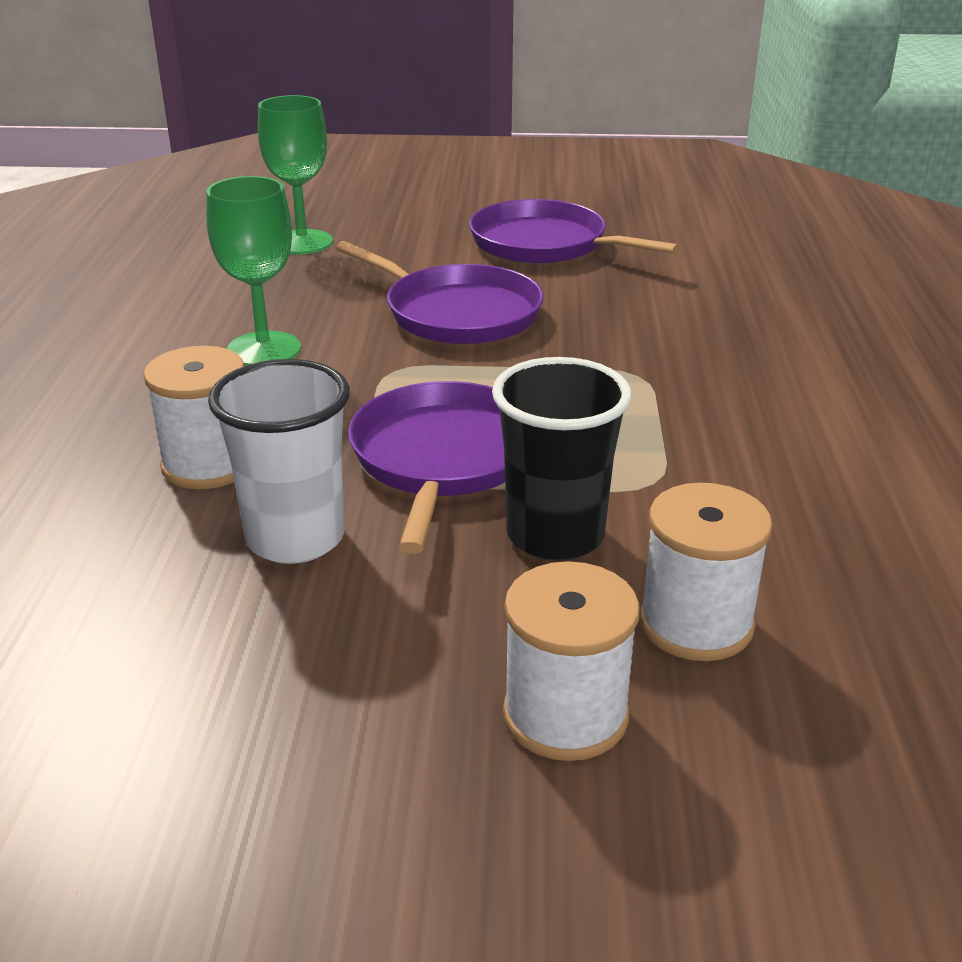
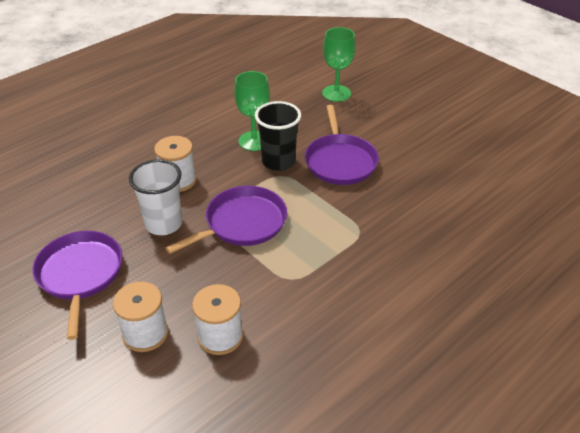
camera: 45 degrees right, 10 degrees up
(544, 244) = (428, 144): purple pan -> purple pan (80, 274)
(555, 535) = (230, 276): black cup -> black cup (278, 161)

